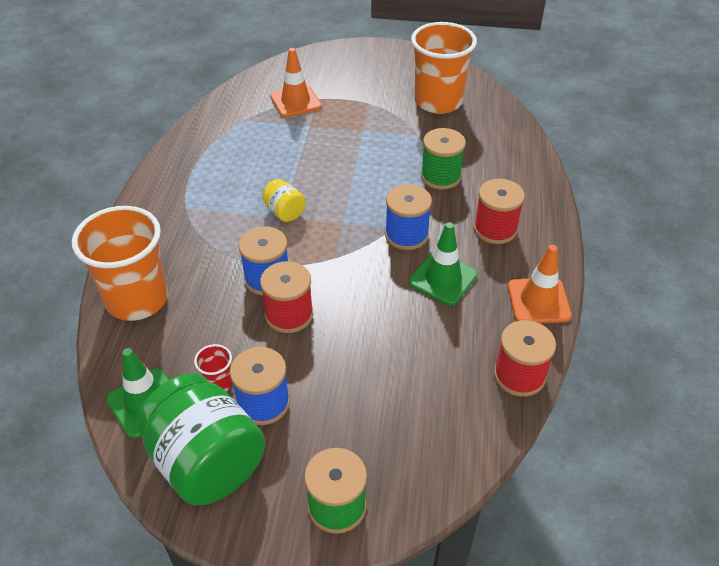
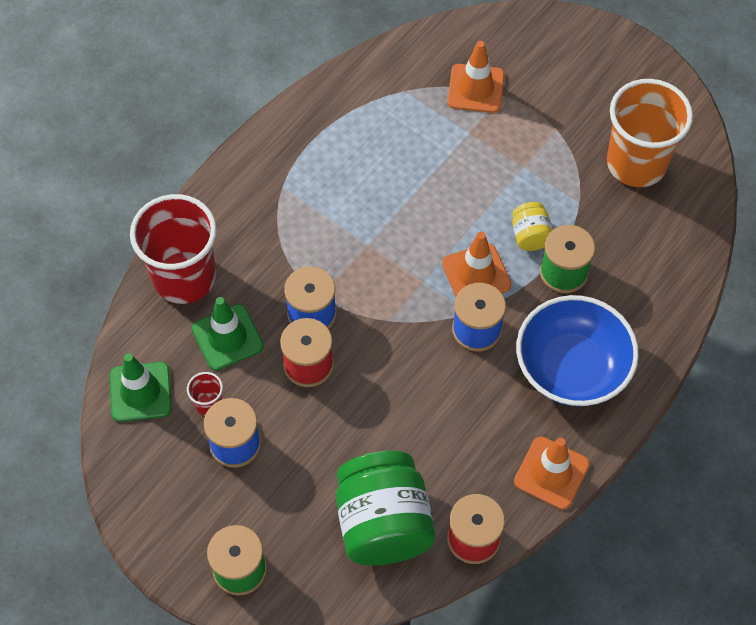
camera: 30 degrees right, 15 degrees up
(137, 299) = (184, 277): orange cup -> red cup
(207, 462) = (161, 474): green jar -> green jar (383, 523)
(284, 212) = (374, 240): yellow jar -> yellow jar (530, 236)
(379, 202) = (476, 274): none -> orange traffic cone
(443, 279) = (476, 399): green traffic cone -> green traffic cone (227, 337)
(495, 229) = (571, 368): red spool -> blue bowl

